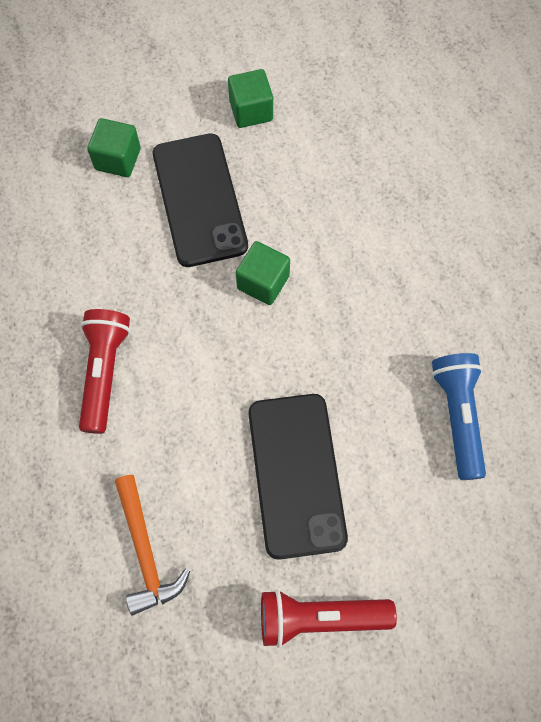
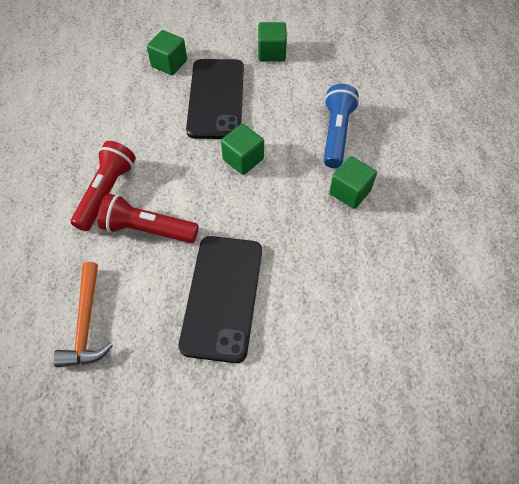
camera: 15 degrees right, 10 degrees down
(320, 617) = (204, 411): red flashlight -> red flashlight (148, 229)
(408, 296) = (350, 192): none -> green cube
(457, 416) = (364, 285): blue flashlight -> blue flashlight (336, 134)

